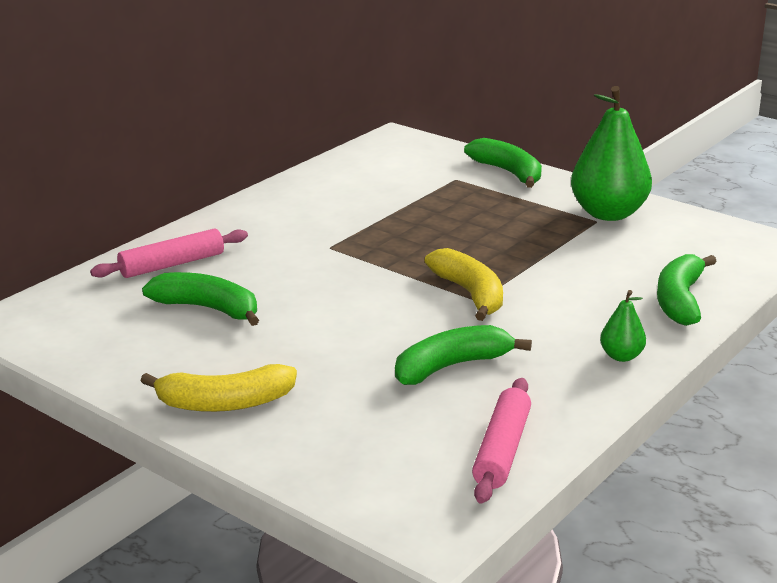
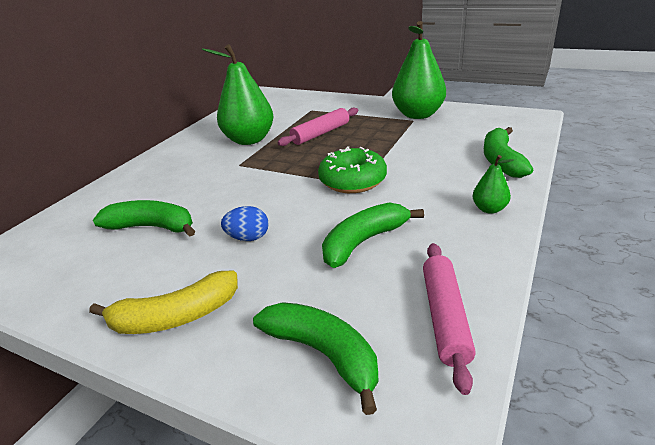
camera: 10 degrees left, 5 degrees up
(172, 264) = (121, 196): pink rolling pin -> pink rolling pin (321, 133)
(319, 340) = (248, 238): none -> blue egg
(352, 213) = (249, 140): none -> green pear
(470, 294) = (353, 181): yellow banana -> green donut
(508, 172) = (342, 101): green banana -> green banana (323, 354)

